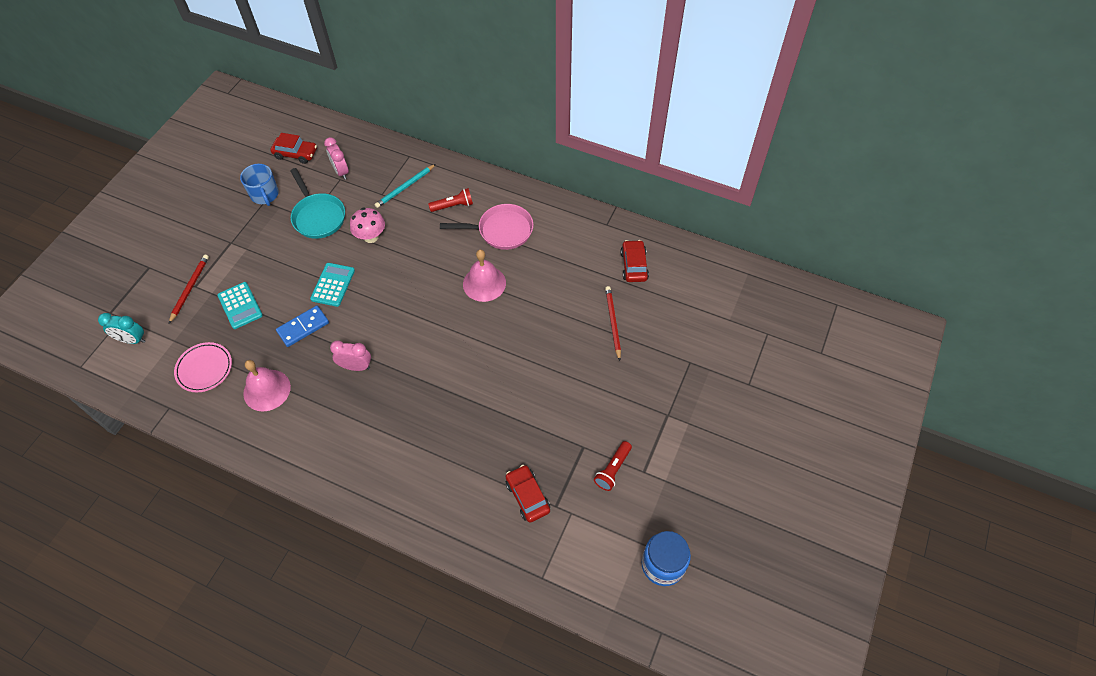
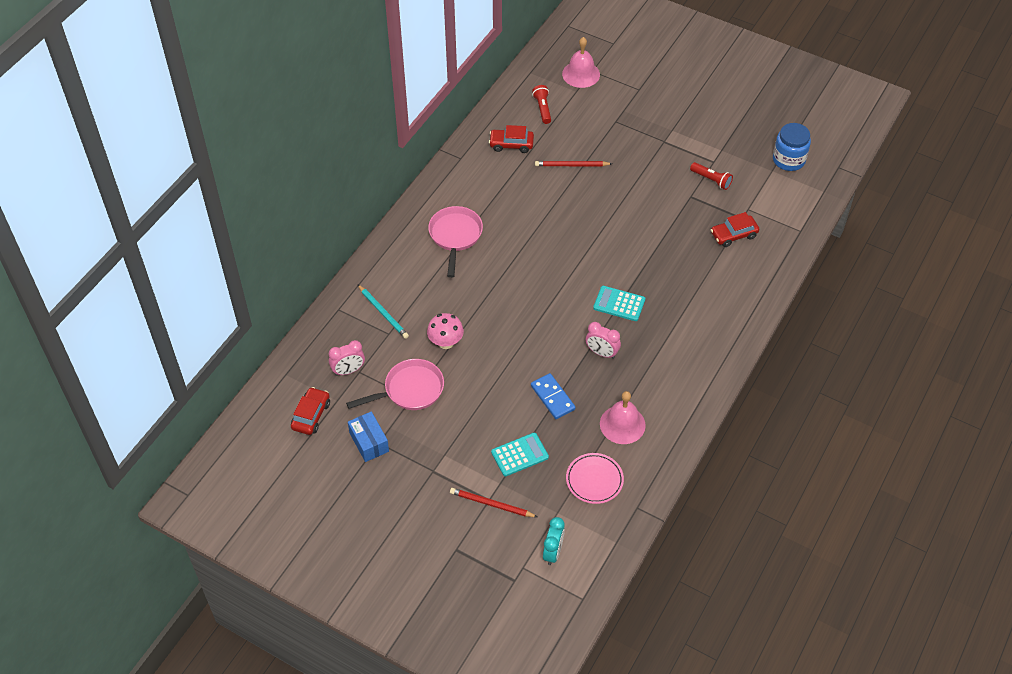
camera: 85 degrees left, 5 degrees down
(265, 195) = (369, 442): blue mug -> blue box
(318, 216) = (410, 390): turquoise pan -> pink pan
(333, 285) = (503, 374): turquoise calculator -> turquoise calculator (619, 304)
(356, 366) = (601, 353): pink clock -> pink clock turned 75 degrees counterclockwise
(453, 206) = (416, 273): red flashlight -> red flashlight (542, 108)
(484, 283) = (517, 252): pink bell -> pink bell (581, 74)

